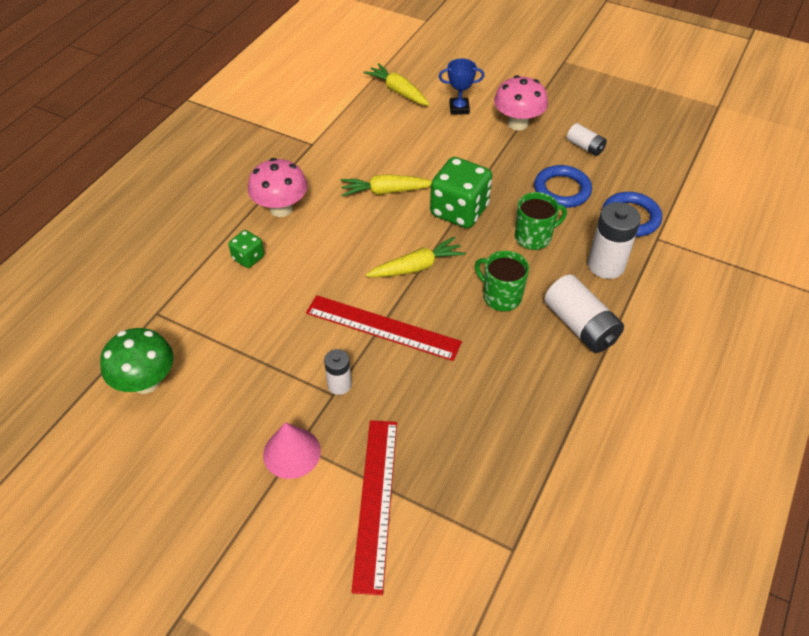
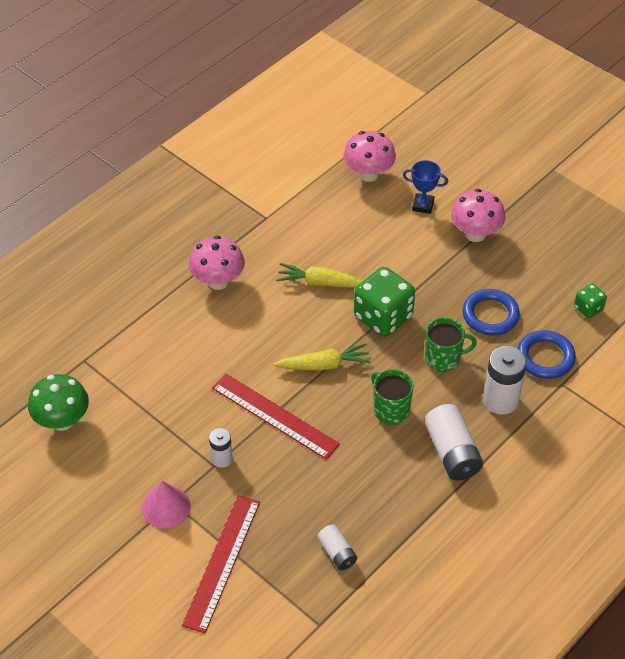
camera: 15 degrees right, 0 degrees up
(248, 258) = (176, 324): green dice -> green dice (588, 308)
(398, 91) = (368, 174): yellow carrot -> pink mushroom
(585, 147) = (533, 273): white battery -> white battery (337, 553)

